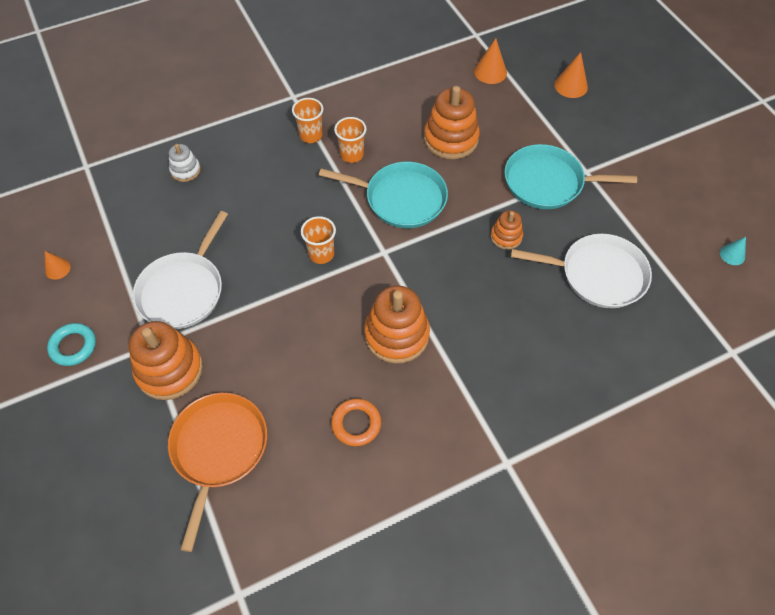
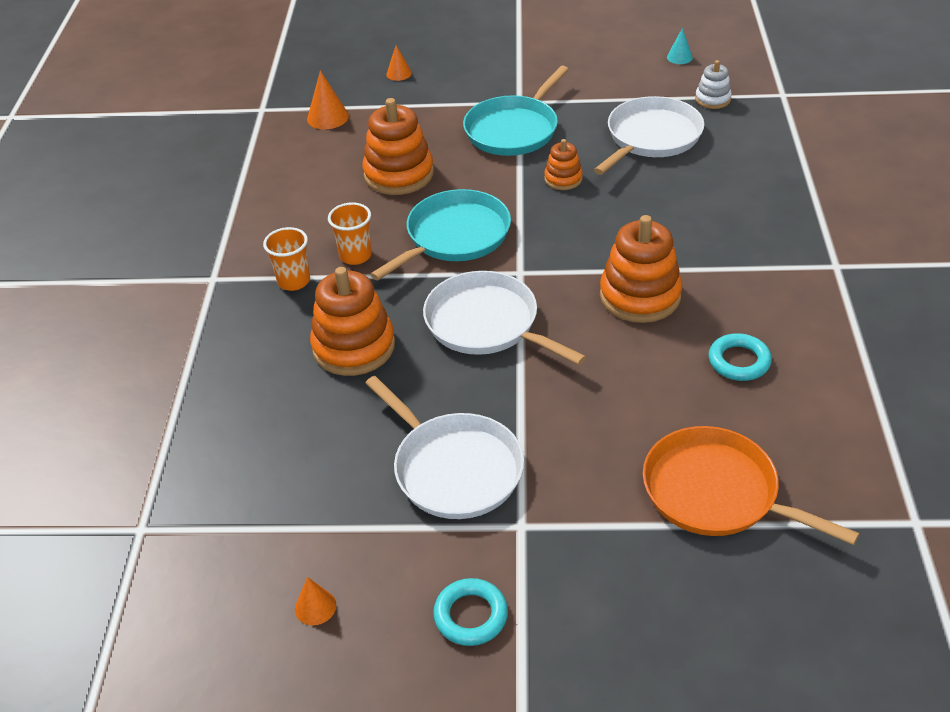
camera: 60 degrees left, 15 degrees down
(169, 370) = (572, 513): orange stacking toy -> orange stacking toy (354, 347)
(185, 170) = (248, 416): white stacking toy -> white stacking toy (712, 99)
(321, 254) = (486, 324): orange cup -> white pan
(356, 424) = (739, 361): orange ring -> turquoise ring
(571, 86) = (399, 73): orange cone -> orange cone, size x0.64

